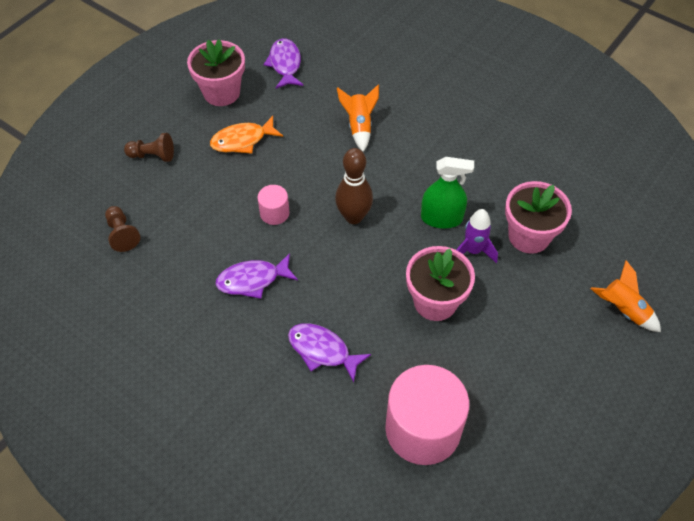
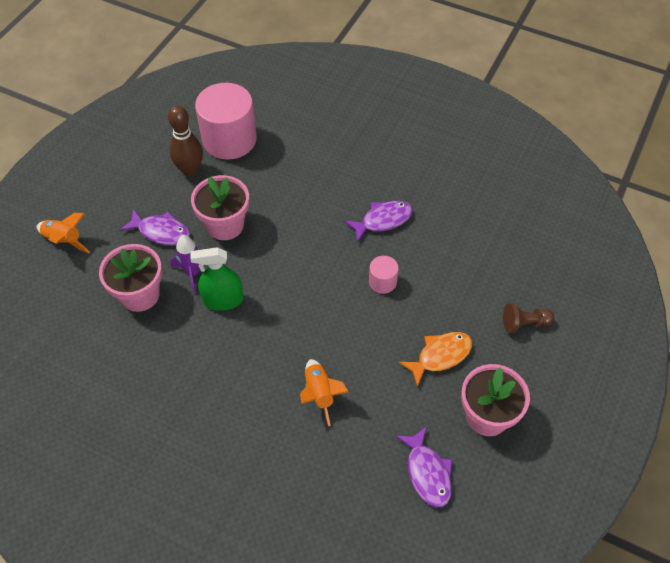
camera: 170 degrees right, 0 degrees up
(122, 234) = (512, 242): brown pawn -> none
(322, 350) = (311, 177): purple fish -> purple fish (161, 232)
(353, 217) = (307, 289): brown bowling pin -> brown bowling pin (190, 170)

